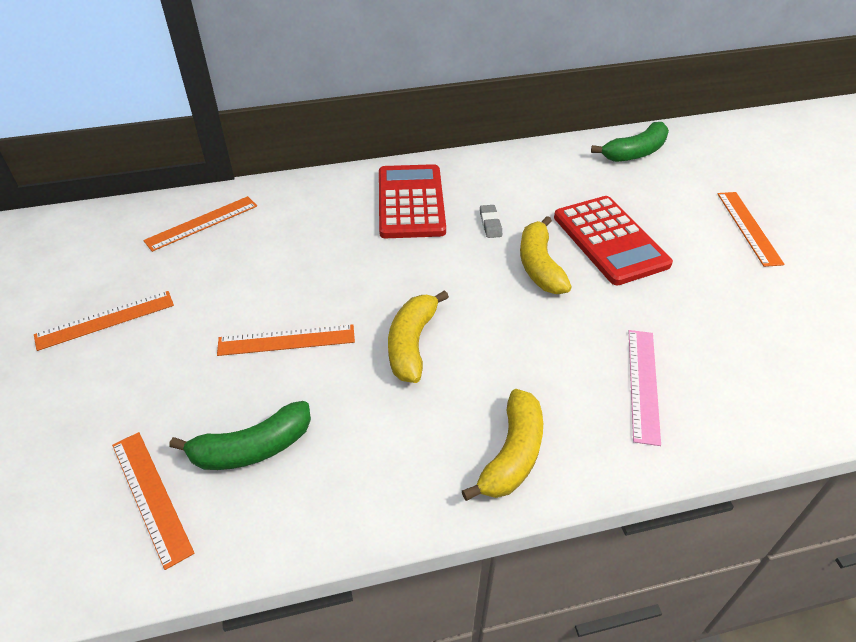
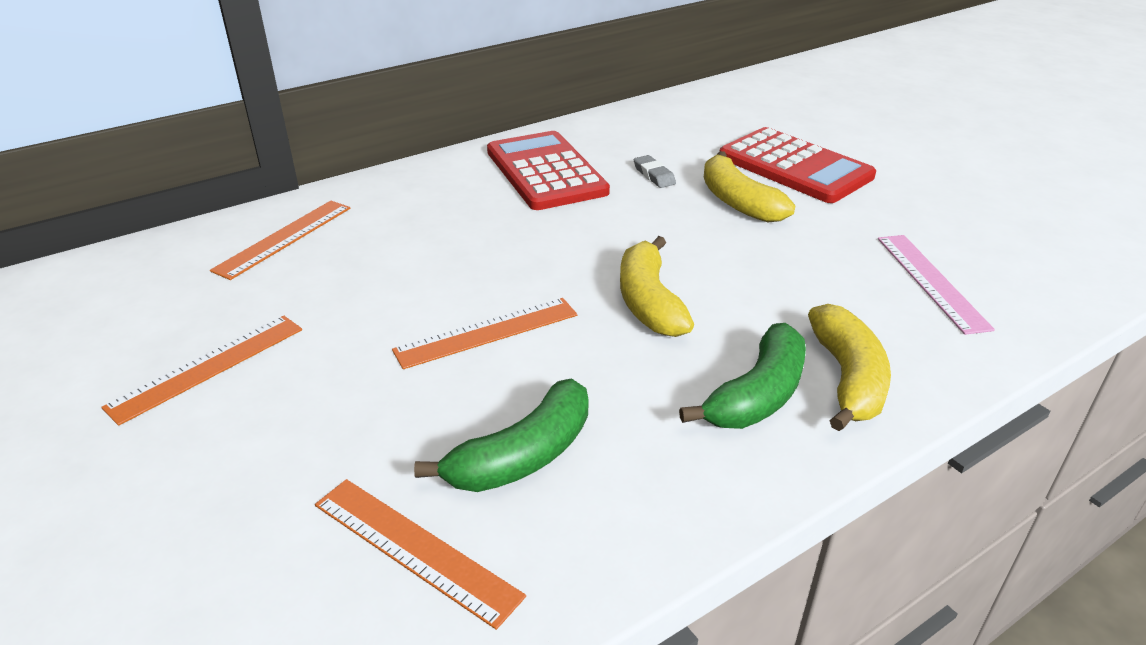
camera: 20 degrees left, 10 degrees down
(635, 152) = (760, 91): green banana -> green banana (757, 395)
(748, 227) = (921, 132): orange ruler -> none

